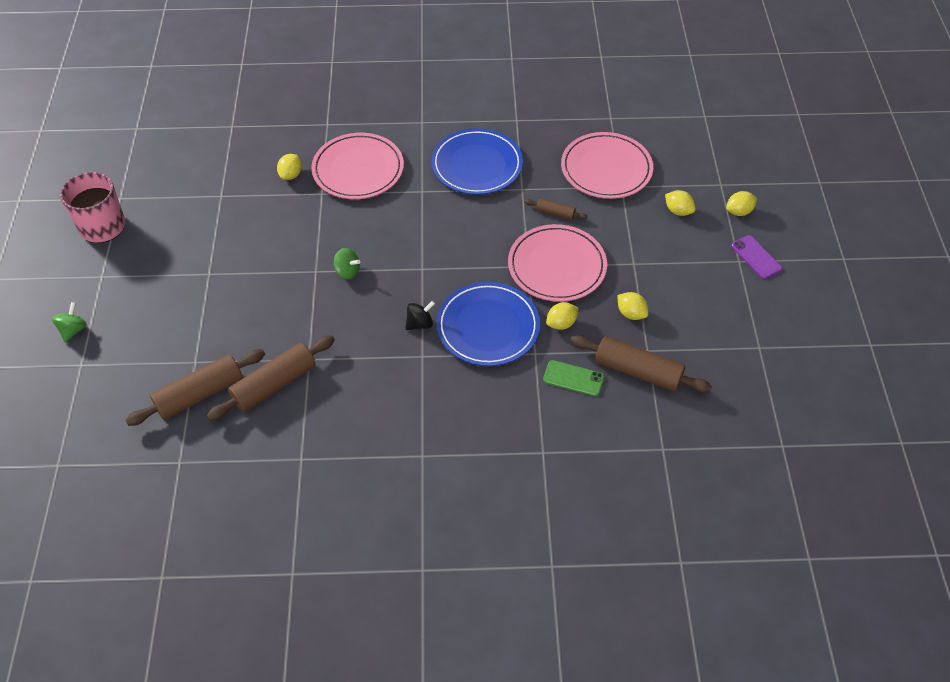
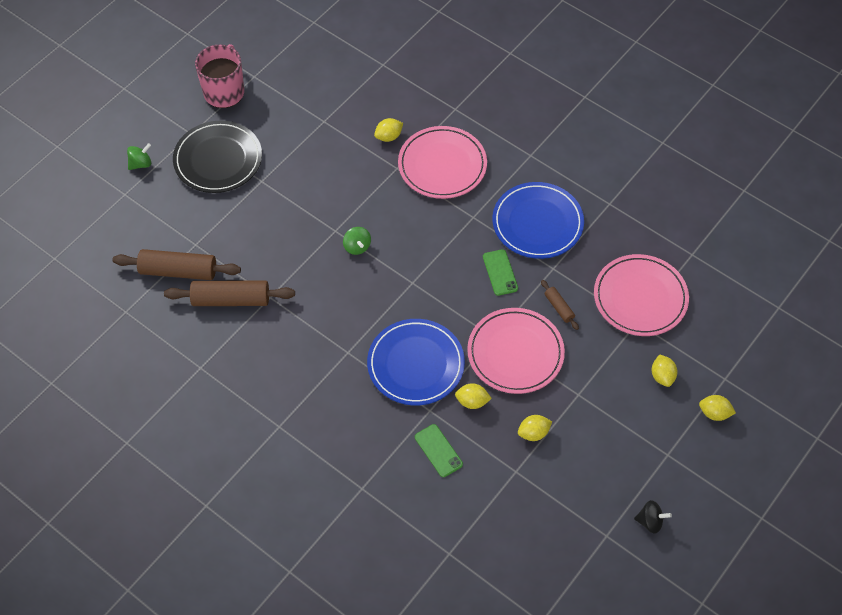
camera: 40 degrees right, 5 degrees up
(149, 281) = (218, 160): none -> black plate
(420, 324) = (369, 326): black spinning top -> black spinning top (650, 521)
(484, 217) = (500, 272): none -> green phone
(631, 313) = (533, 433): yellow lemon -> yellow lemon turned 75 degrees clockwise
(637, 371) = (491, 482): brown rolling pin -> none
(756, 257) = (686, 462): purple phone -> none

